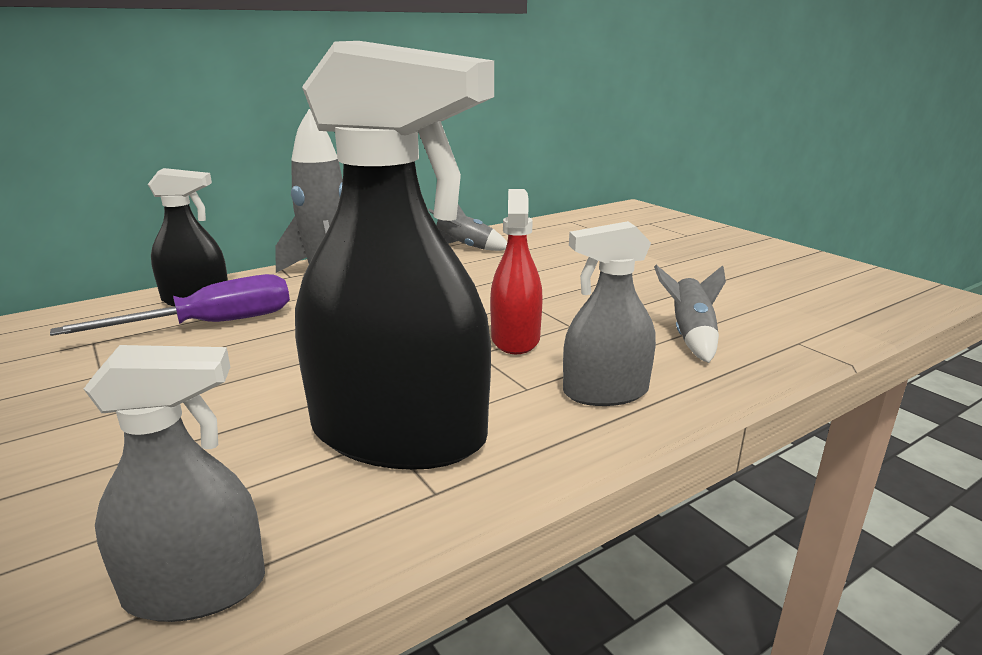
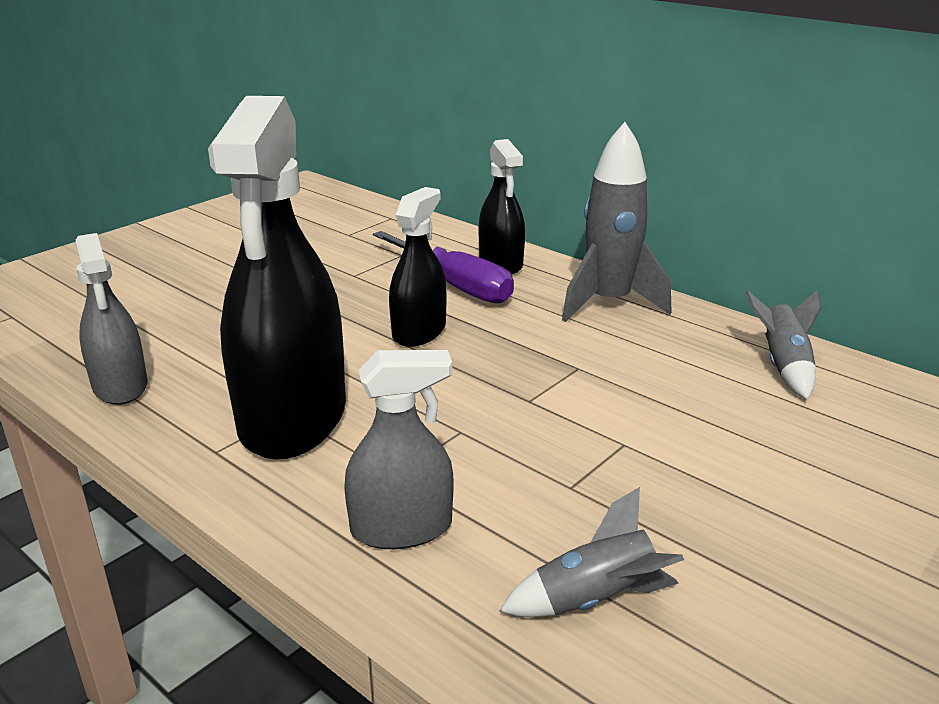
camera: 75 degrees right, 5 degrees up
(287, 351) = (419, 331): none -> black spray bottle
(515, 339) = (507, 450): red spray bottle -> none
(605, 392) = (401, 528): grey spray bottle -> grey spray bottle turned 105 degrees clockwise

